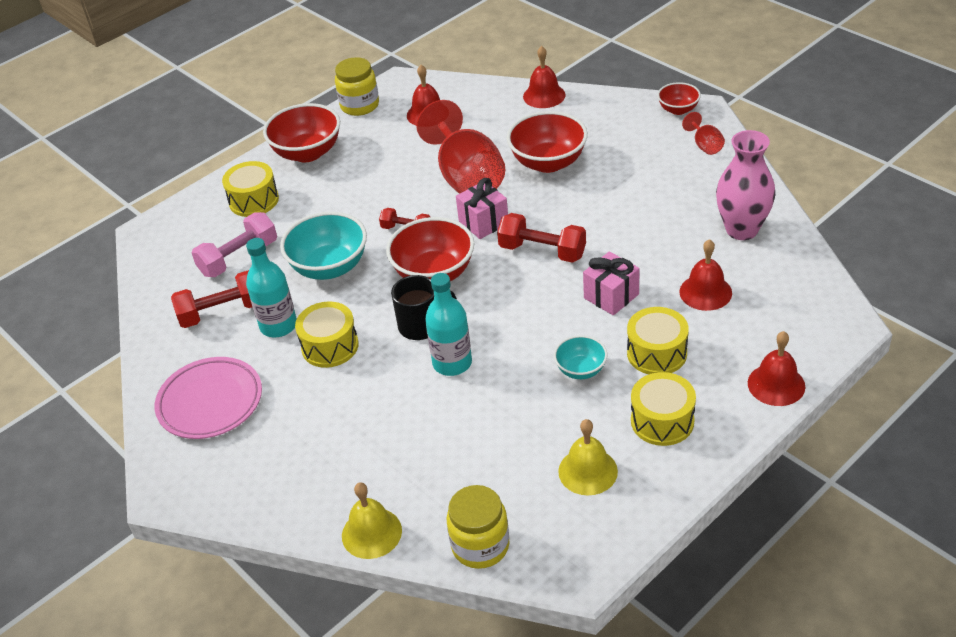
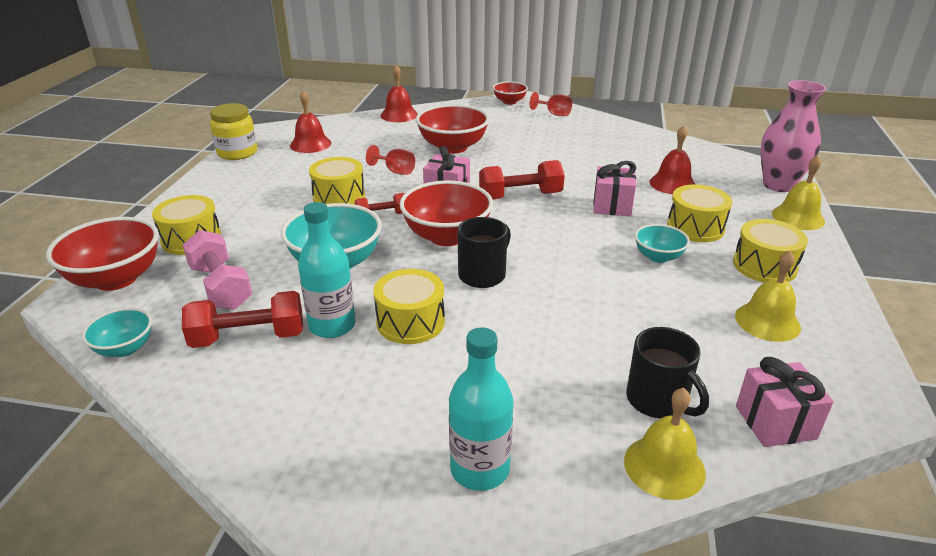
camera: 40 degrees left, 10 degrees down
(149, 288) = (125, 348): none -> turquoise bowl
(210, 402) = (324, 426): pink plate -> none
(222, 312) = (249, 337): red dumbbell -> red dumbbell turned 45 degrees clockwise
(239, 258) = (221, 287): pink dumbbell -> pink dumbbell turned 45 degrees counterclockwise
(307, 153) = (216, 193): red bowl -> red bowl (116, 279)
(393, 193) = (339, 196): none -> yellow drum
(422, 489) = (658, 401): none -> black mug
(452, 363) = (547, 291): turquoise bottle -> turquoise bottle (480, 469)
(466, 177) = (395, 171): red goblet -> red goblet, size x0.43
(480, 546) = (775, 422): yellow jar -> pink gift
(742, 230) = (643, 146): pink vase -> pink vase (778, 185)
(776, 384) = (798, 217): red bell -> yellow bell

